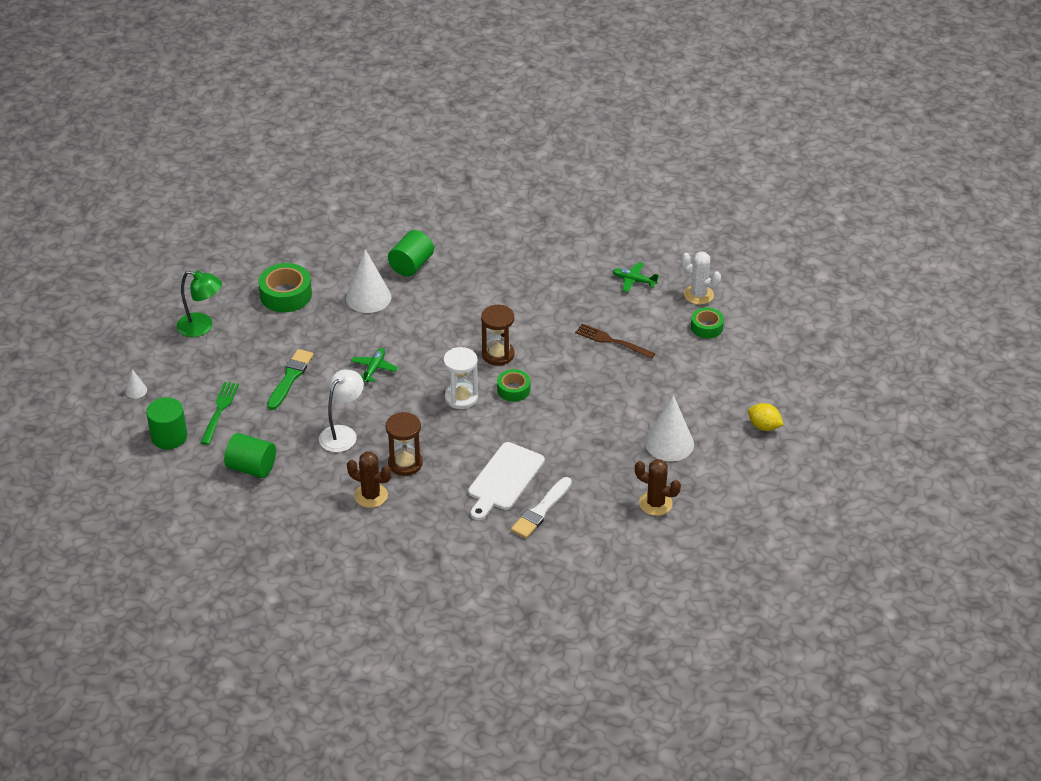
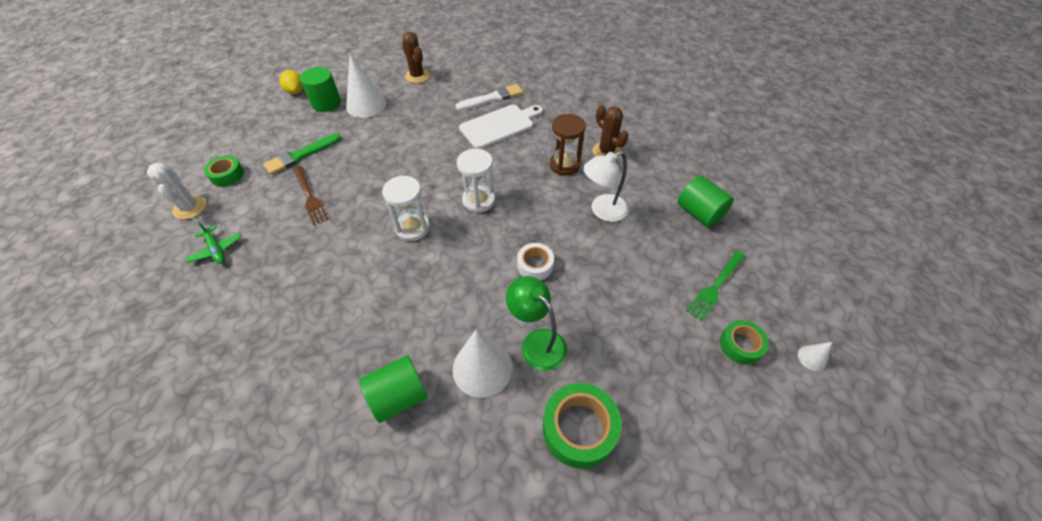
camera: 150 degrees left, 10 degrees up
(169, 437) = (777, 278): green cylinder -> green cylinder (326, 103)
(202, 327) = (709, 426): green lamp -> green lamp (537, 342)
(290, 378) = (626, 293): green brush -> green brush (301, 155)
(374, 368) = (535, 265): green plane -> white tape
(498, 354) = (412, 228): brown hourglass -> white hourglass
(513, 390) = (430, 189): green tape -> green tape (740, 345)

